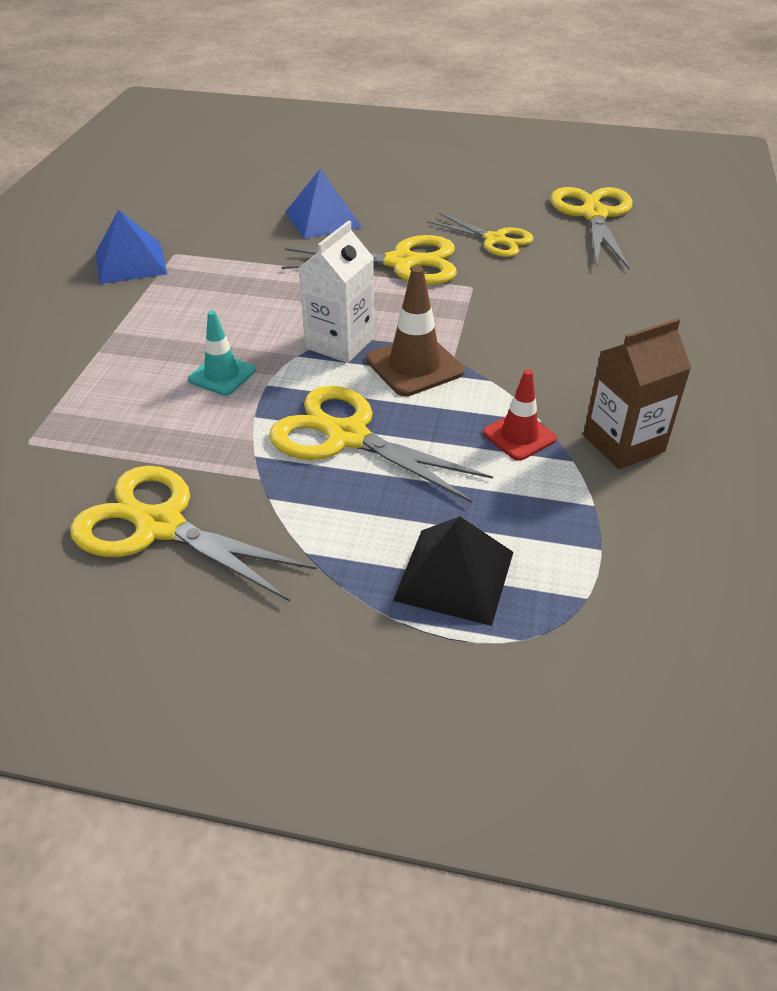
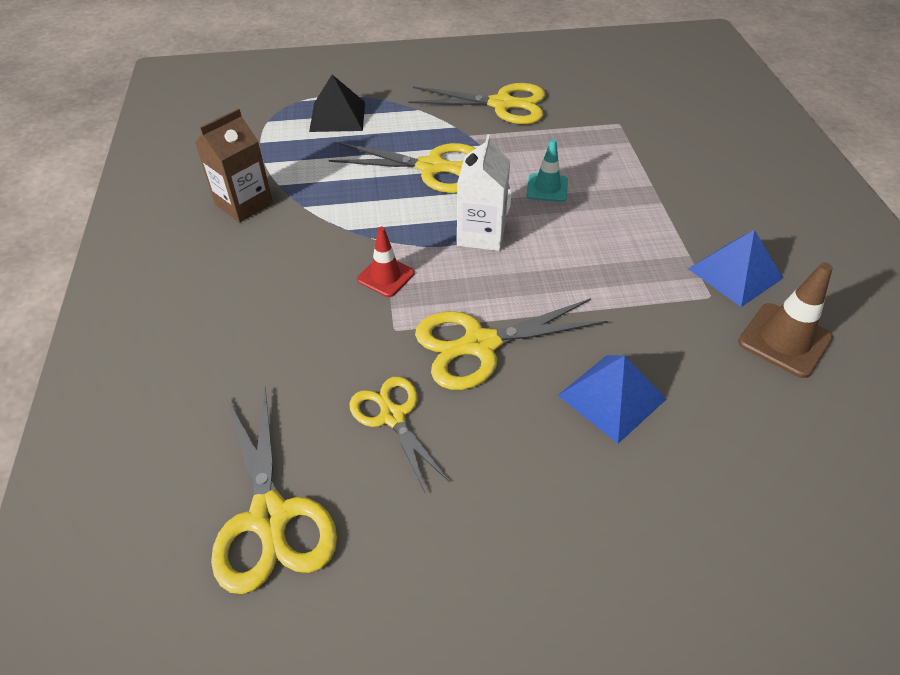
camera: 160 degrees right, 5 degrees up
(414, 366) = (411, 228): brown traffic cone -> brown traffic cone (784, 340)
(495, 240) = (392, 416): yellow scissors -> yellow scissors turned 45 degrees clockwise
(519, 436) = (317, 193): red traffic cone -> red traffic cone (385, 276)

